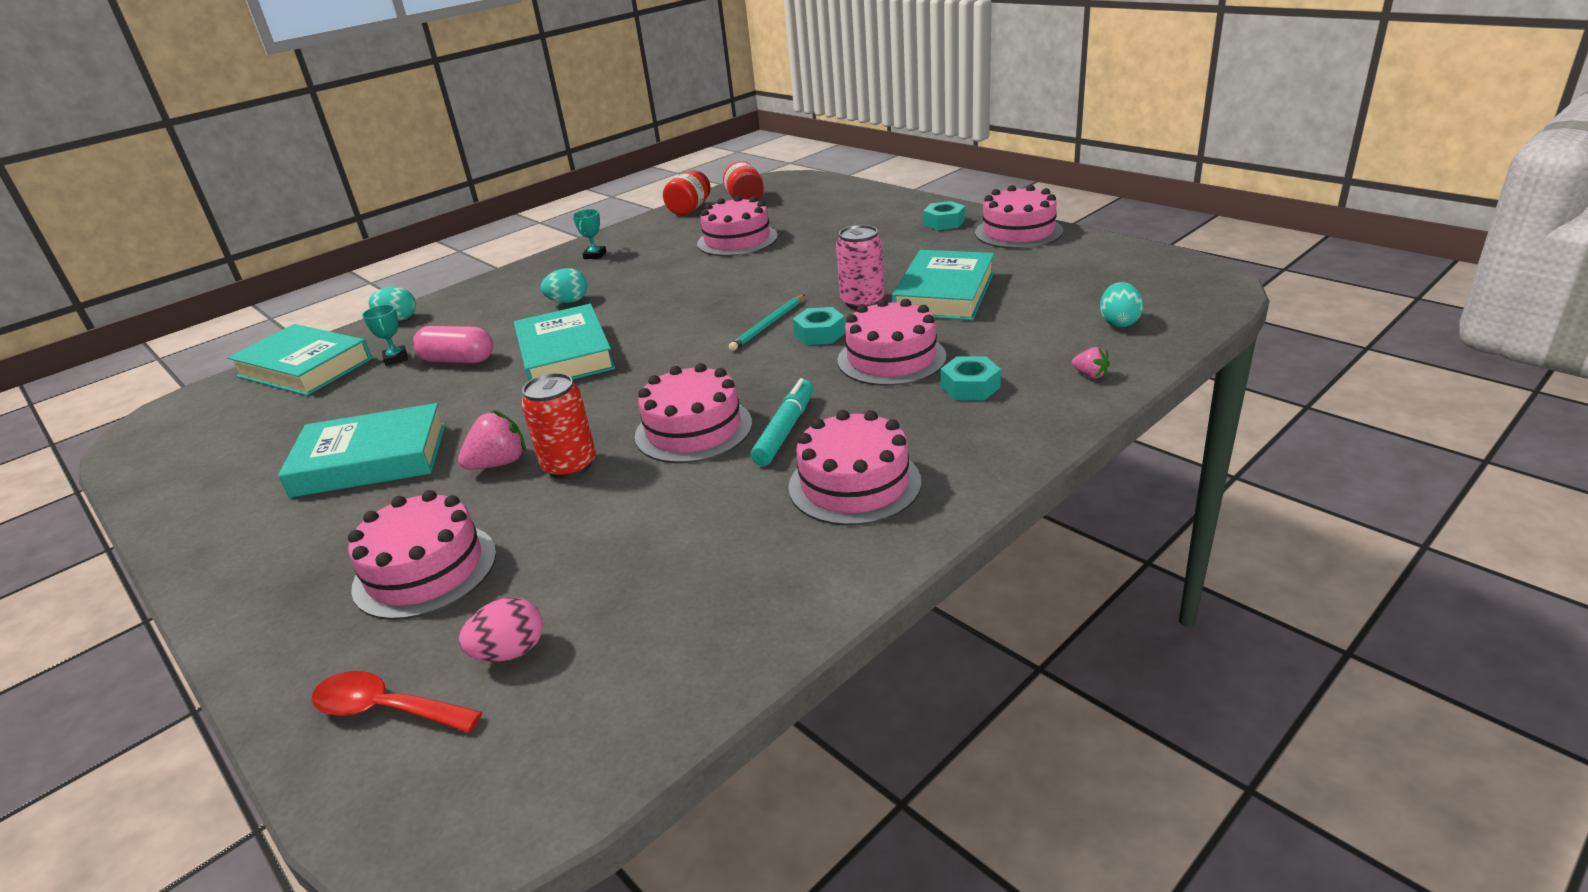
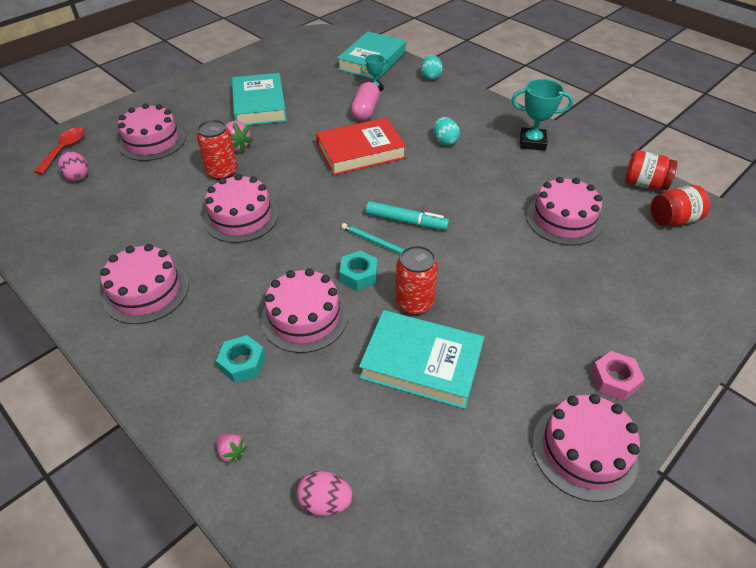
camera: 85 degrees right, 15 degrees up
(565, 354) = (361, 151): turquoise book -> red book
(595, 255) = (532, 142): turquoise trophy -> turquoise trophy, size x1.70
(785, 430) = (222, 258): turquoise marker -> turquoise marker (406, 221)
(862, 301) = (414, 302): pink can -> red can
(944, 222) = (614, 380): turquoise nut -> pink nut
(1090, 375) = (232, 452): pink strawberry -> pink strawberry turned 90 degrees counterclockwise
(1119, 322) = (325, 502): turquoise egg -> pink egg

